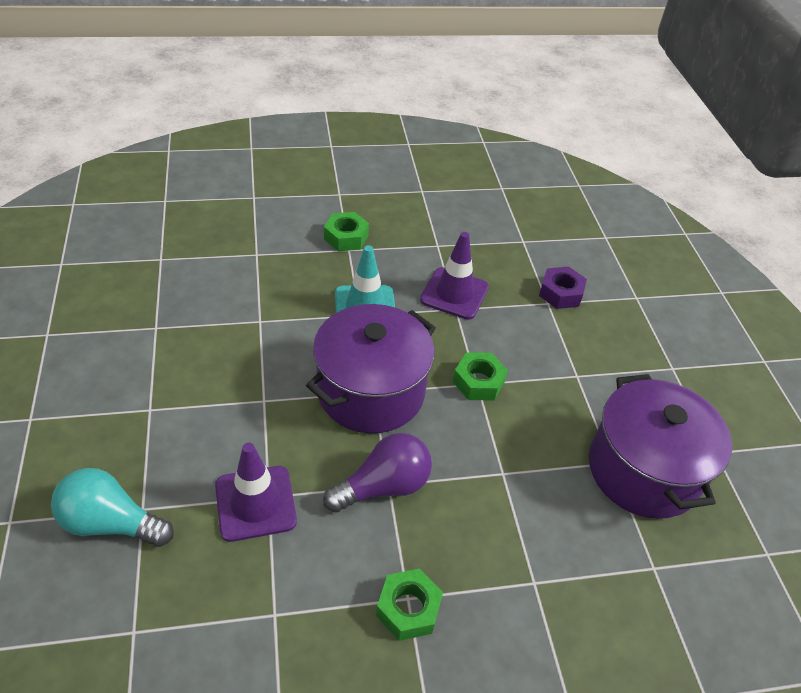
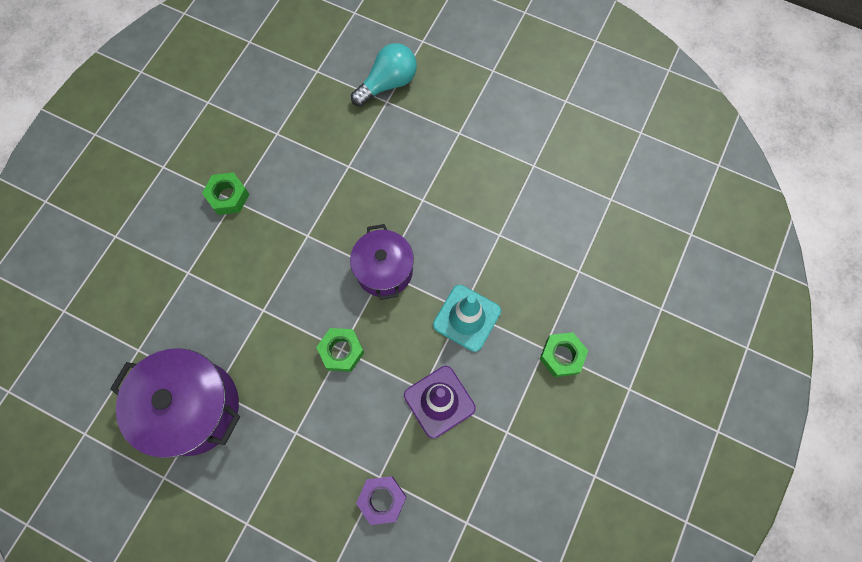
camera: 130 degrees right, 25 degrees up
(255, 503) = (348, 157): purple traffic cone -> none
(371, 391) = (384, 270): purple pot -> purple pot, size x0.65
(383, 486) = (308, 231): purple light bulb -> none

